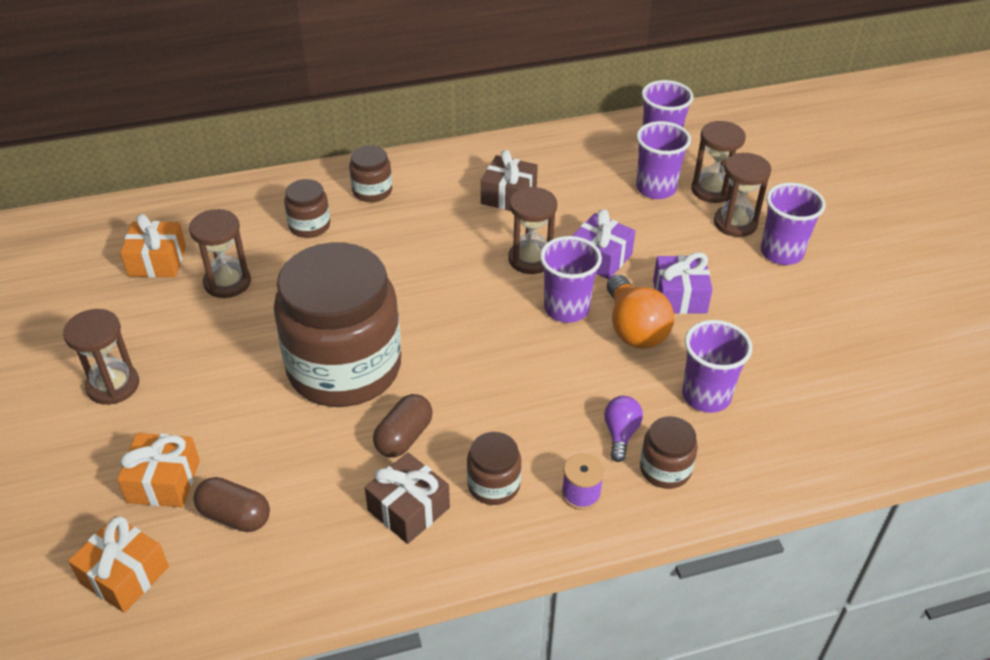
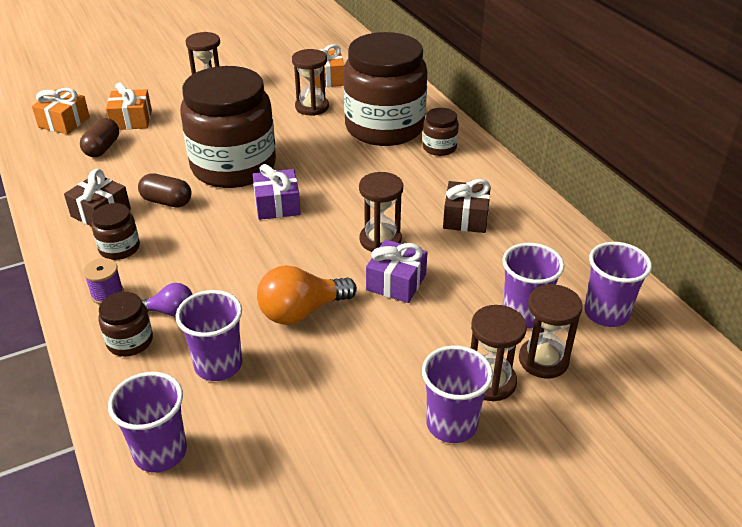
camera: 80 degrees right, 5 degrees down
(309, 226) = (384, 127): brown jar -> brown jar, size x2.39
(566, 309) = (319, 267): purple cup -> purple cup (160, 452)
(679, 296) = (354, 340): purple gift -> purple gift (277, 205)

